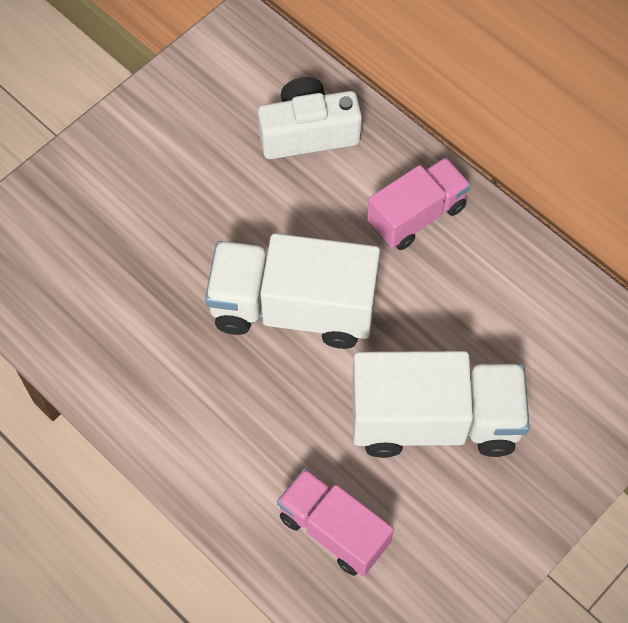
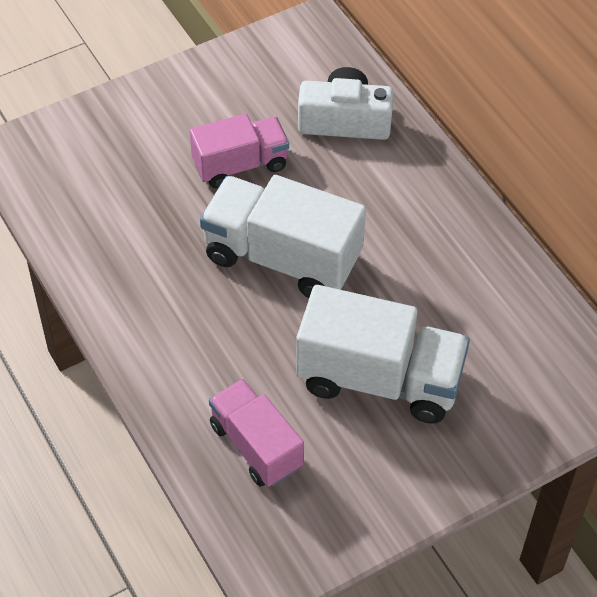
camera: 15 degrees right, 10 degrees down
(416, 215) = (420, 209): pink truck -> pink truck (240, 165)

